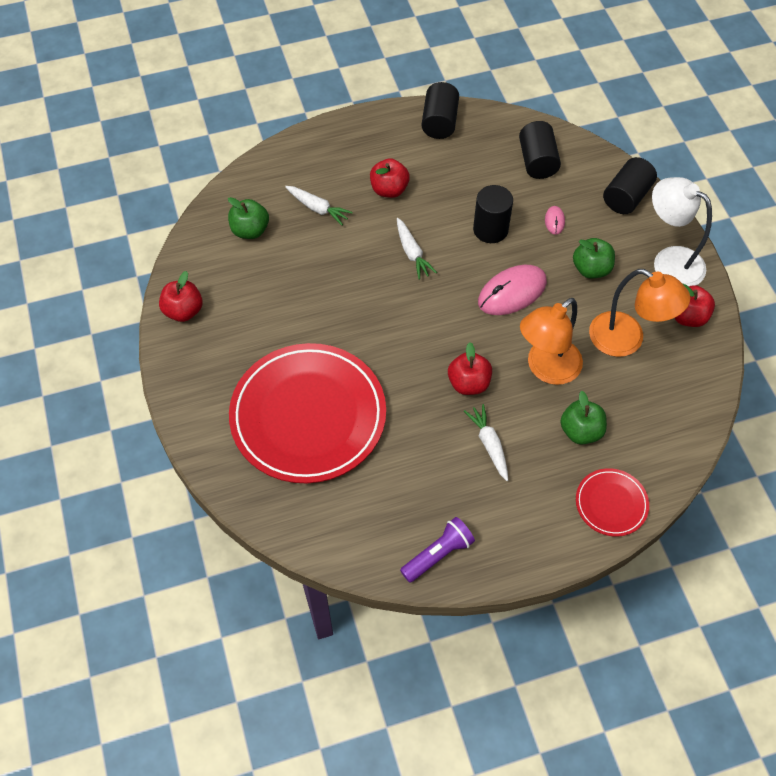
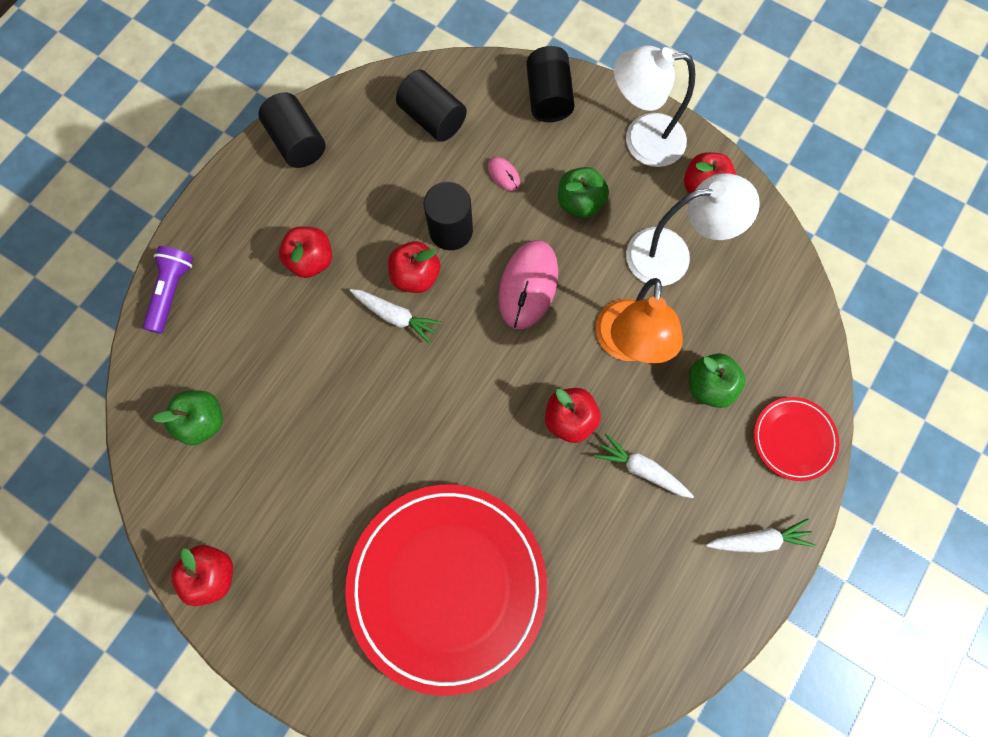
camera: 40 degrees left, 15 degrees up
(317, 208) = (254, 339): white carrot -> white carrot (758, 539)
(438, 554) = (691, 625): purple flashlight -> purple flashlight (172, 291)
(445, 239) = (416, 276): none -> red apple
(627, 340) = (672, 255): orange lamp -> white lamp

